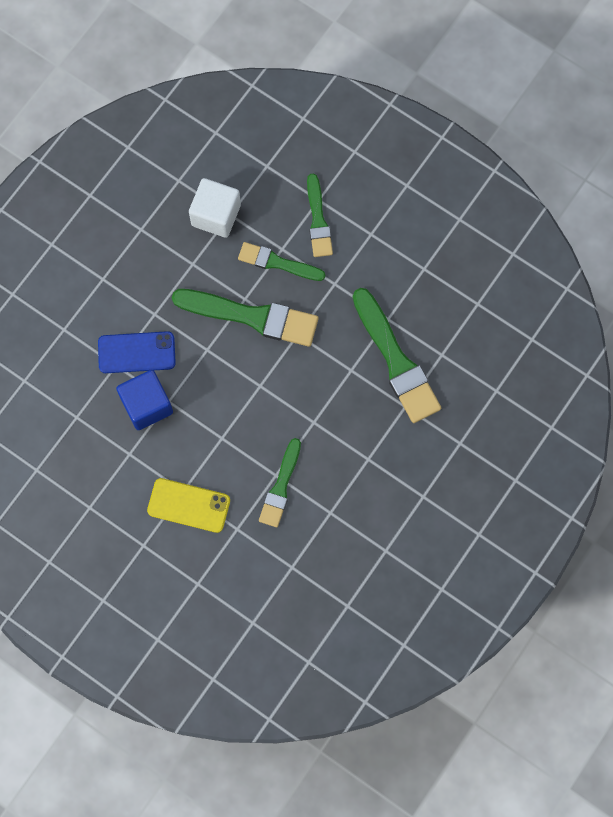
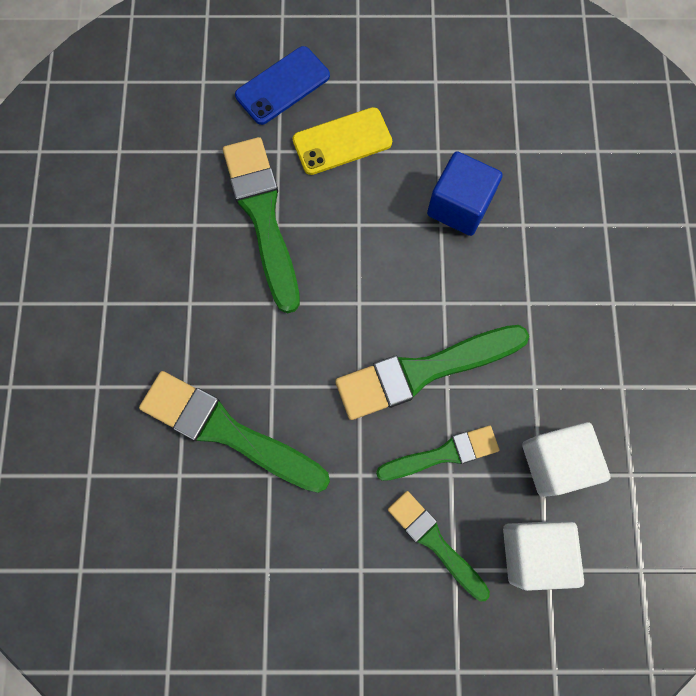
camera: 145 degrees right, 0 degrees up
(136, 352) = (513, 250): blue phone -> blue phone (283, 86)
(267, 179) = (533, 552): none -> white cube
(280, 487) = (263, 216): green brush -> green brush, size x1.65

